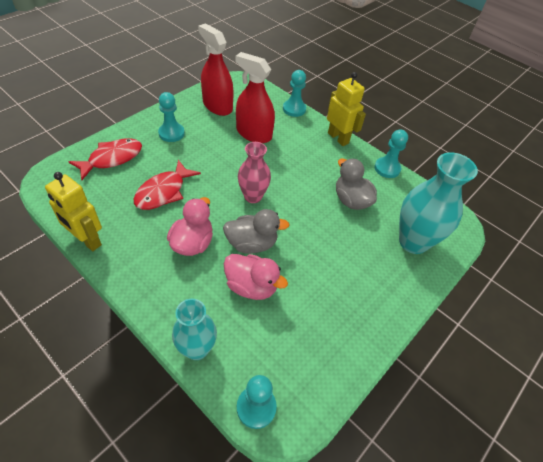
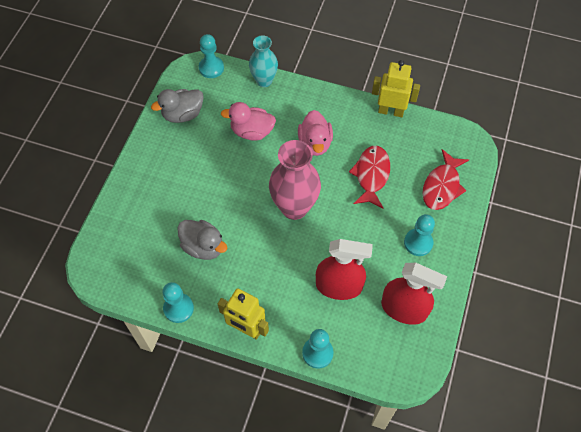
camera: 160 degrees right, 10 degrees up
(252, 244) = (270, 163): grey duck -> grey duck (182, 114)
(253, 196) = (294, 207): pink vase -> pink vase, size x1.58
(413, 242) = (134, 227): turquoise vase -> none

